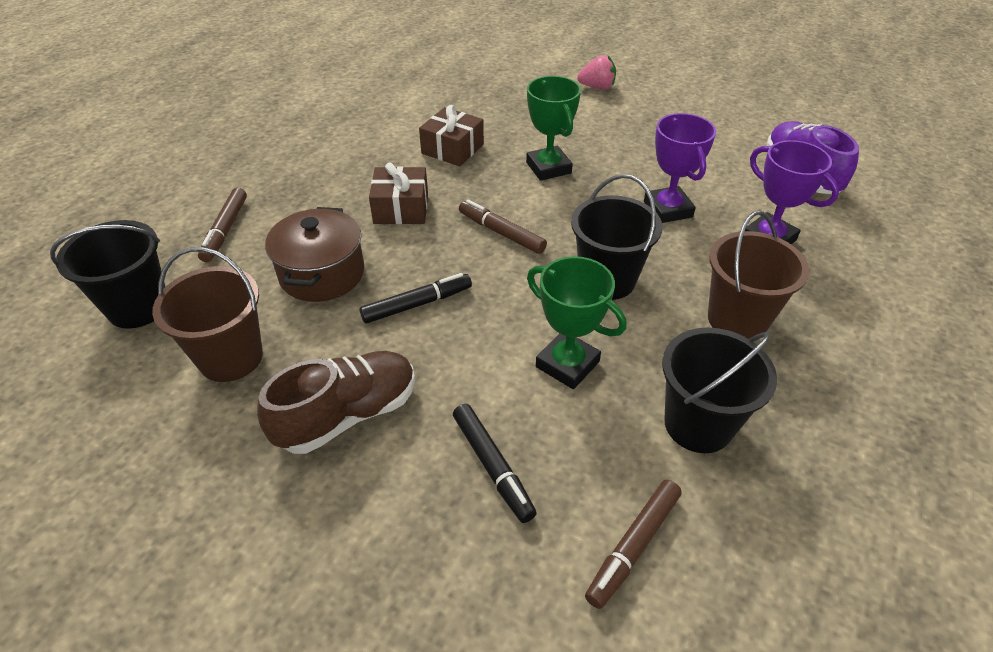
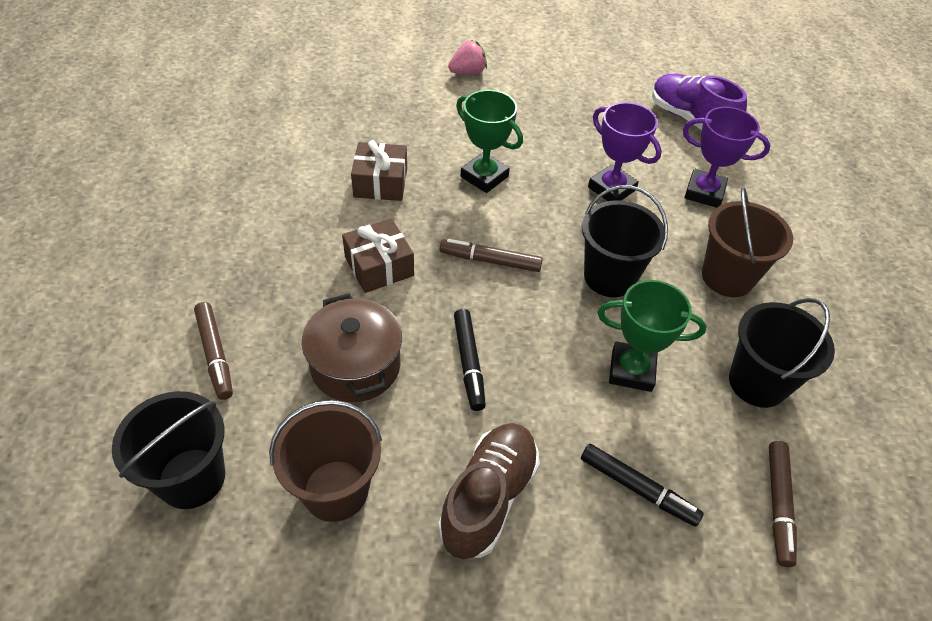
camera: 30 degrees left, 5 degrees up
(417, 304) = (469, 363): black marker -> black marker turned 135 degrees clockwise

